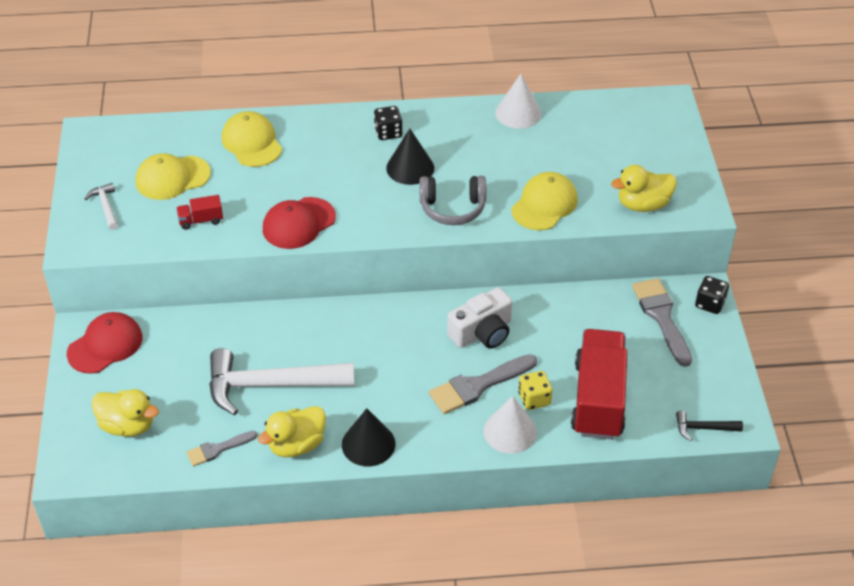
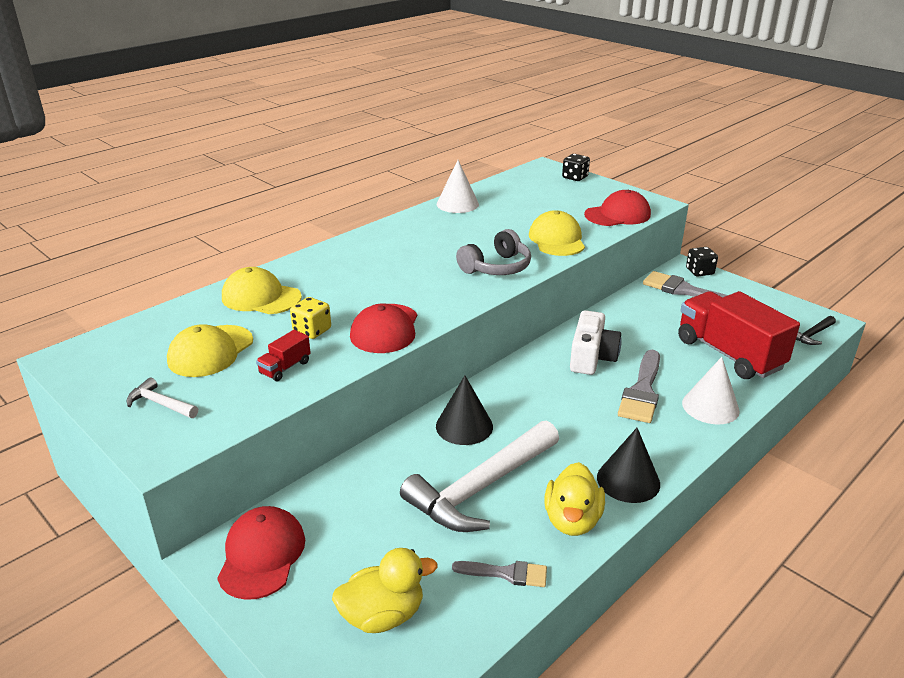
camera: 40 degrees left, 15 degrees down
(217, 449) = (506, 573): grey brush -> grey brush turned 105 degrees counterclockwise
(388, 132) = (376, 247): black dice -> black dice (575, 177)
(410, 168) = (426, 259): black cone -> black cone (464, 426)
(534, 399) = (691, 377): yellow dice -> yellow dice (312, 331)
(643, 204) = (617, 215): yellow duck -> red cap

